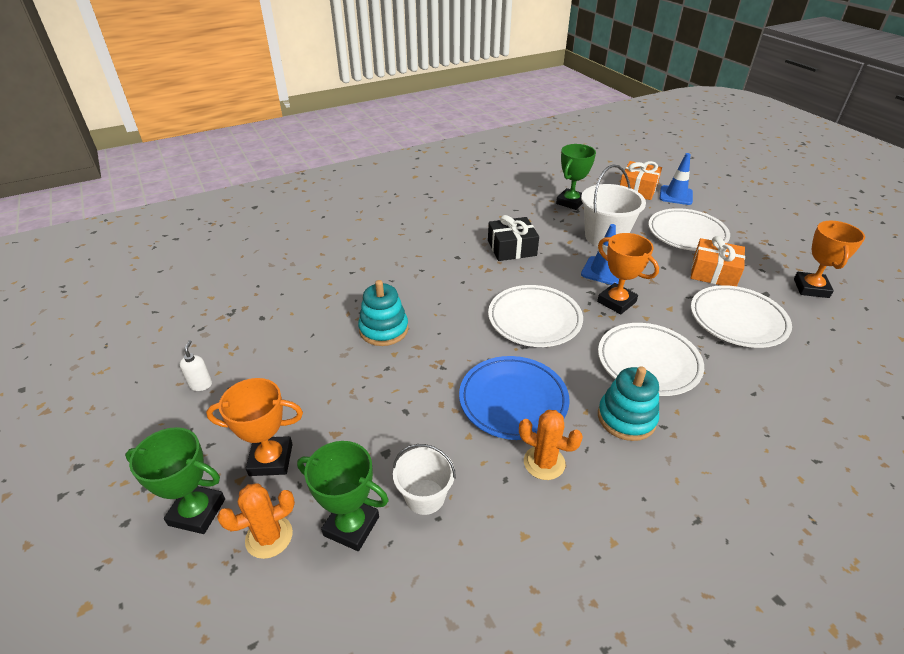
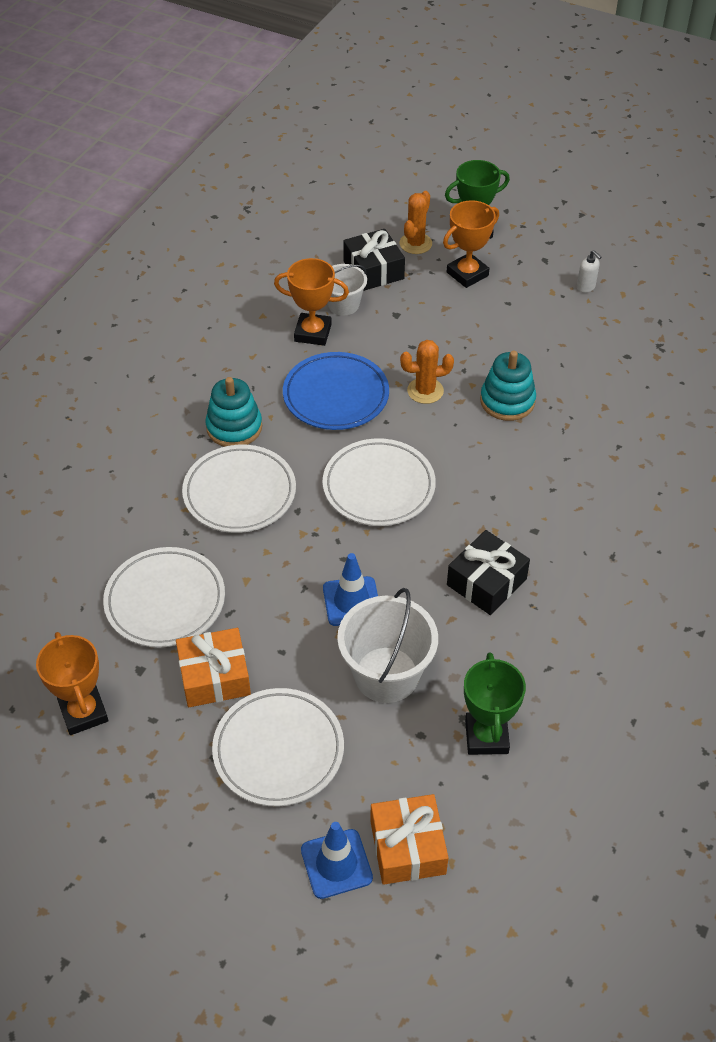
camera: 145 degrees right, 10 degrees up
(351, 526) = (373, 270): green trophy -> black gift
(544, 462) = (278, 362): orange cactus -> orange cactus (425, 391)
(616, 302) = (309, 557): orange trophy -> orange trophy (313, 333)

